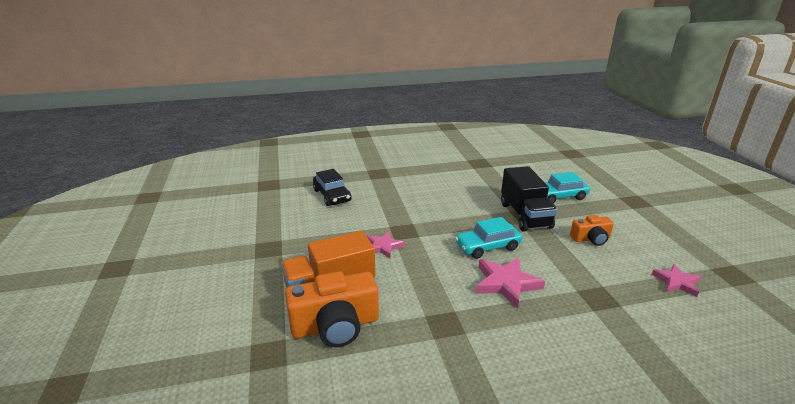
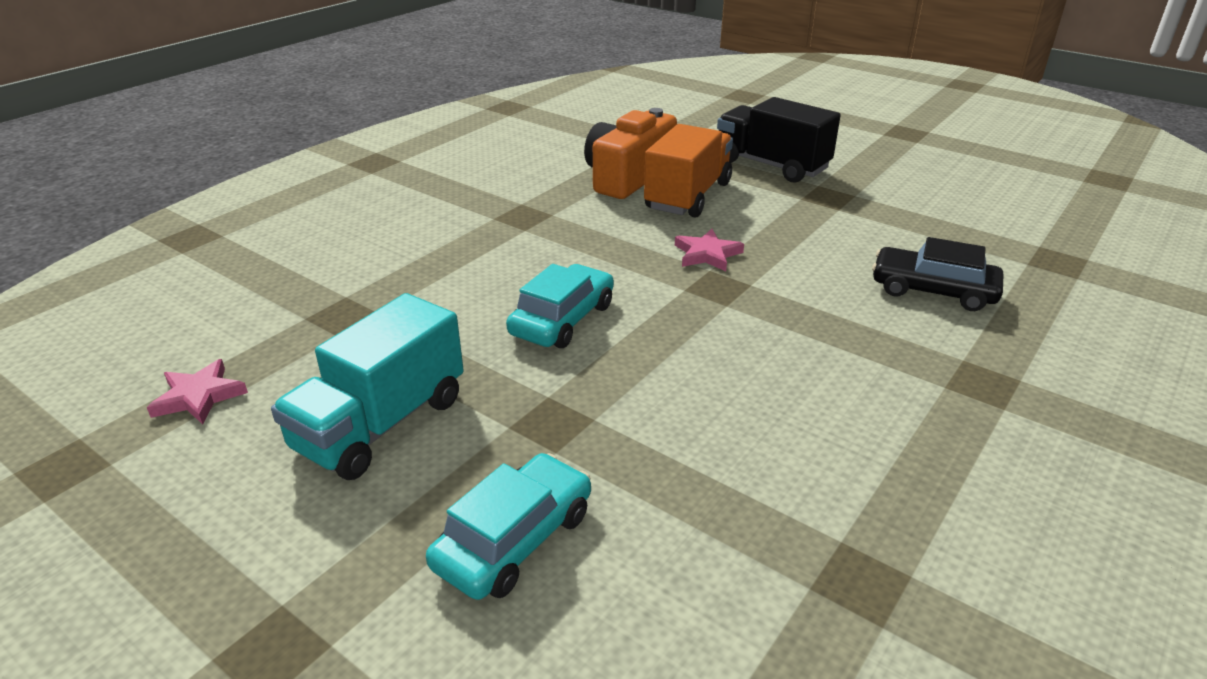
camera: 140 degrees right, 5 degrees up
(506, 283) = (487, 280): pink star -> none
(525, 215) = (553, 421): black truck -> black truck (771, 165)
(591, 239) = (381, 424): orange camera -> turquoise truck

